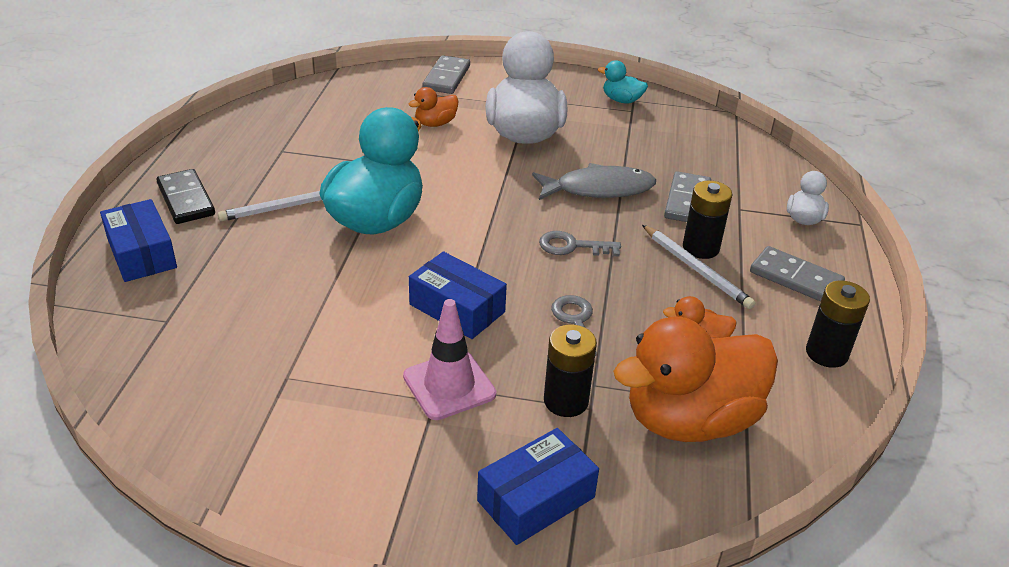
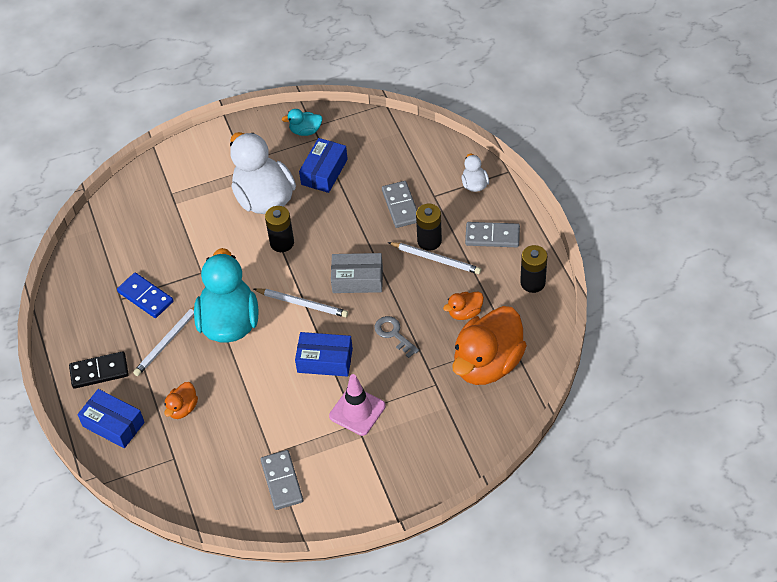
camera: 25 degrees left, 15 degrees up
(186, 199) = (99, 371): black domino -> black domino turned 45 degrees counterclockwise
(309, 159) = (145, 297): none -> blue domino
(435, 123) = (200, 220): orange duck -> orange duck (182, 408)
(447, 78) = (172, 170): grey domino -> grey domino (282, 481)
(481, 240) = (302, 304): none -> white pencil
(536, 499) = (442, 449): blue box -> blue box (324, 172)
(566, 401) = (421, 387): black battery -> black battery (282, 243)
(573, 246) = (357, 279): grey key -> grey box
(599, 189) = (343, 224): grey fish -> none

